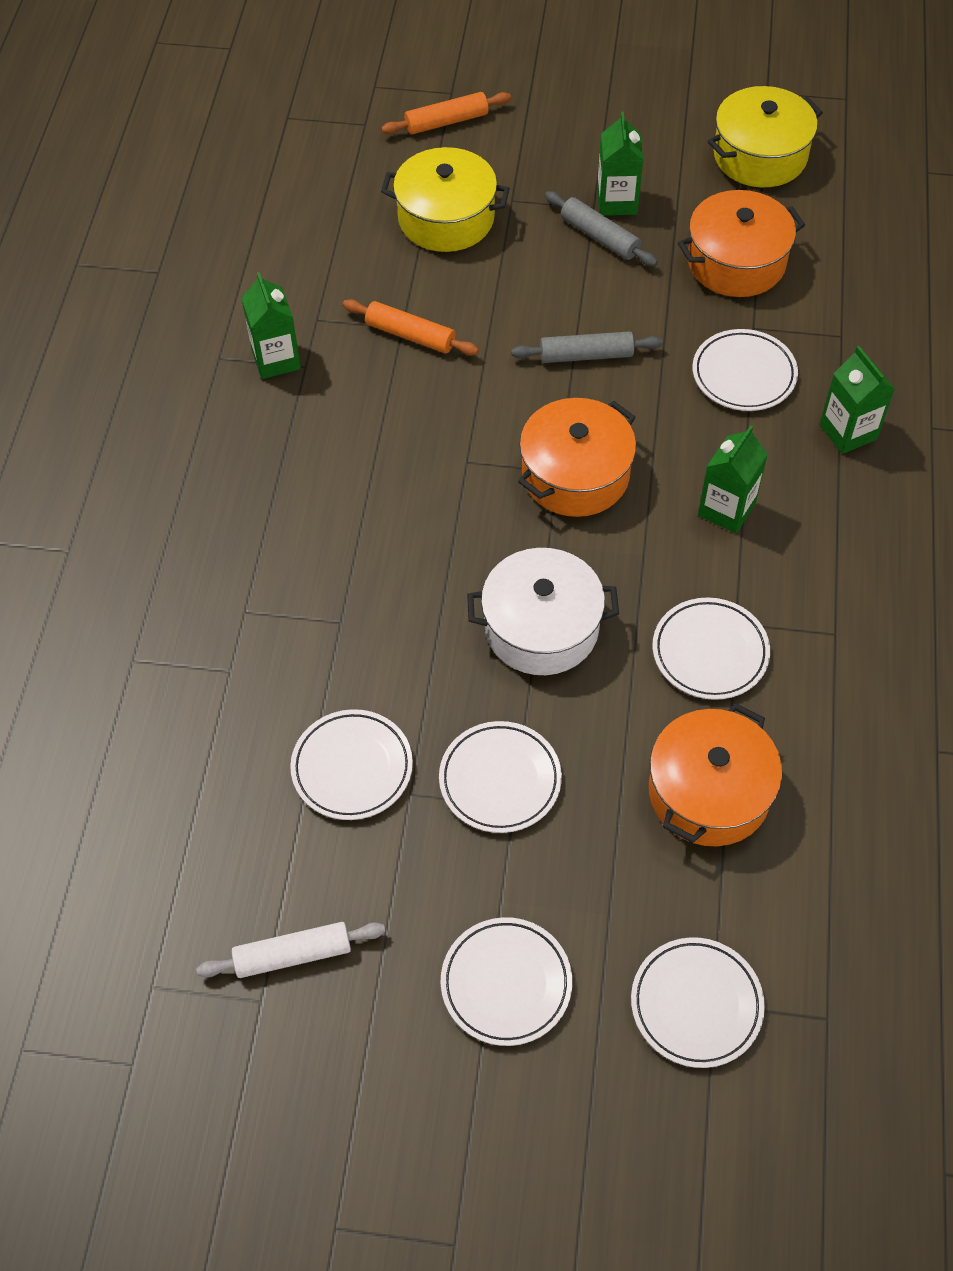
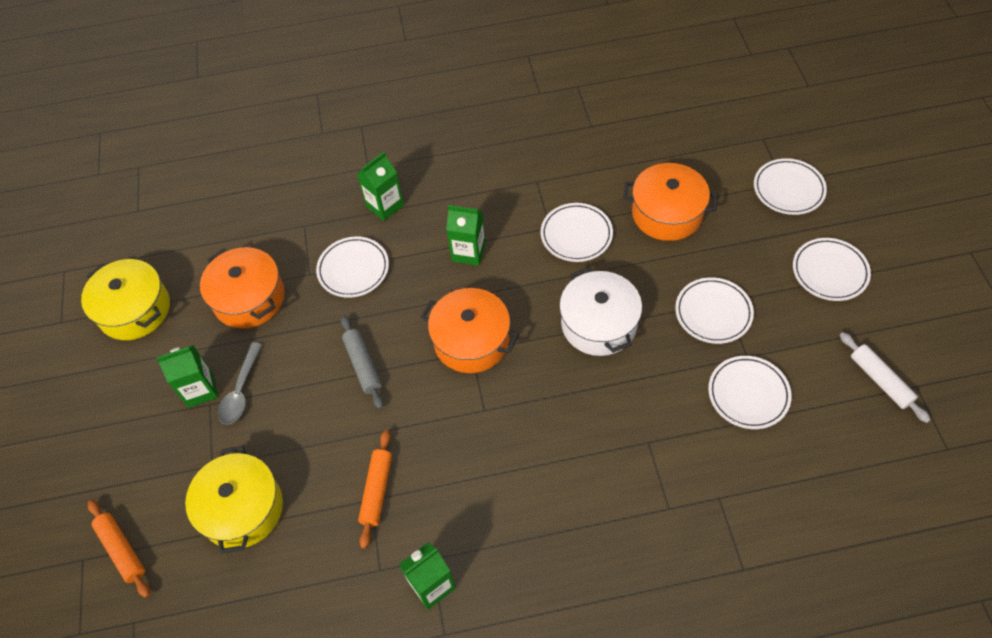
camera: 105 degrees left, 0 degrees up
(599, 237) = (241, 391): grey rolling pin -> grey spoon

